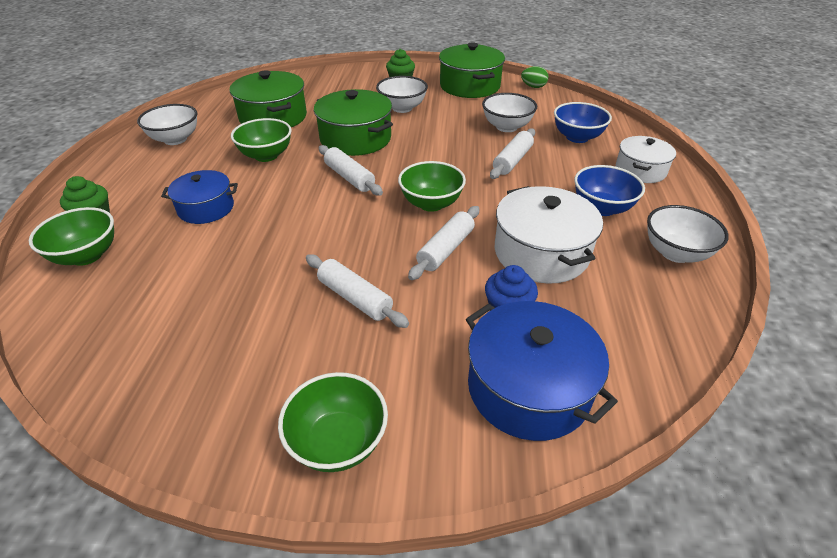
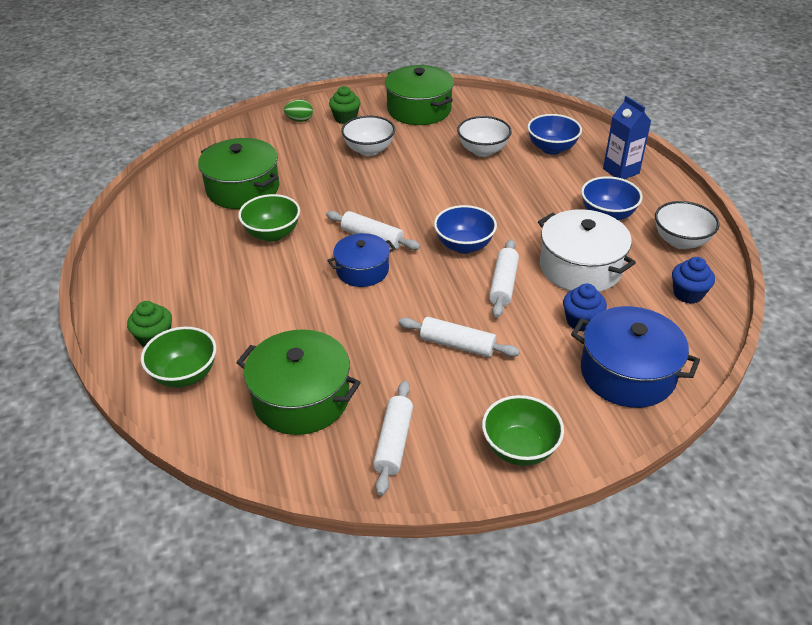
camera: 20 degrees left, 0 degrees up
(175, 139) = (159, 238): white bowl -> none
(206, 208) = (259, 301): blue pot -> blue pot (362, 270)
(355, 139) = (347, 195): green pot -> green pot (301, 398)
(431, 203) = (464, 246): green bowl -> blue bowl
(512, 161) = (508, 186): white rolling pin -> white rolling pin (393, 443)
(533, 87) = (481, 98): green egg -> green egg (299, 120)
(640, 170) = (621, 171): white pot -> blue carton
(656, 313) = (688, 294): none -> blue cupcake

